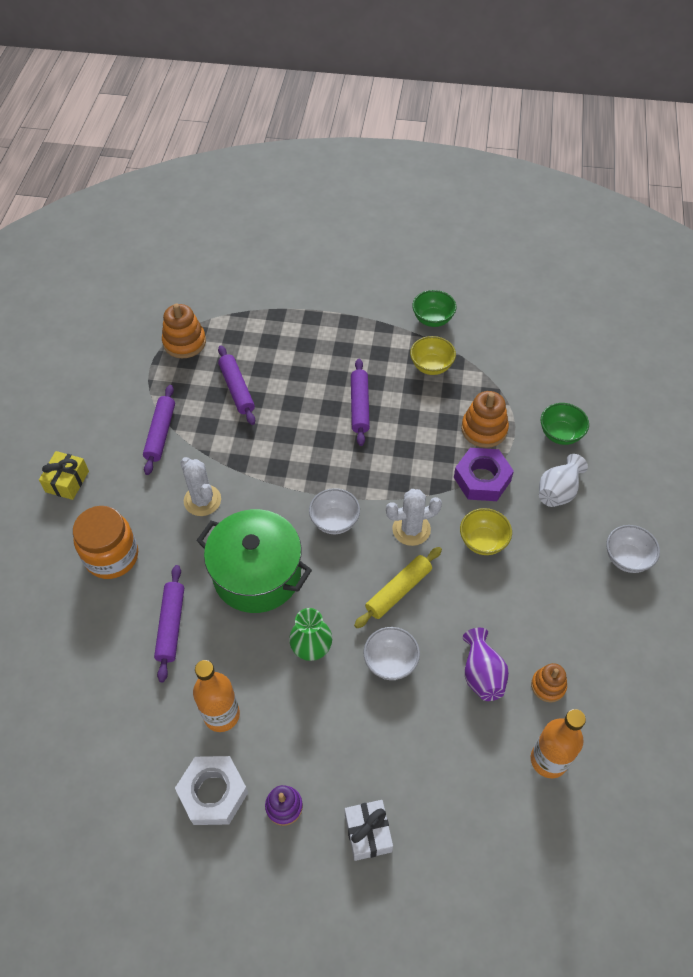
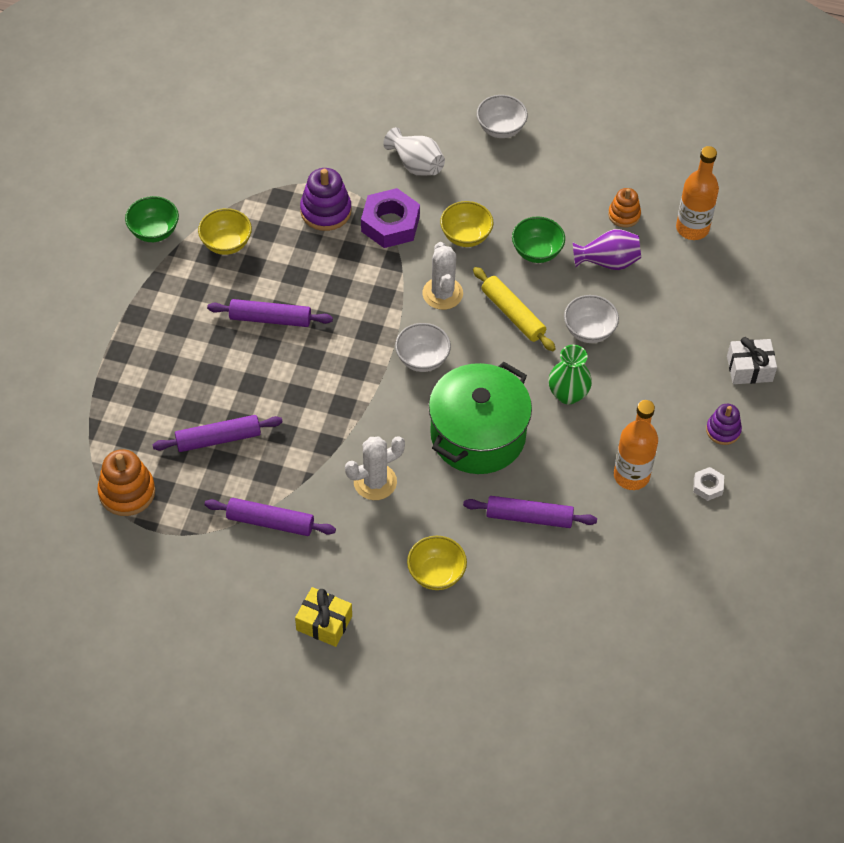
camera: 85 degrees left, 0 degrees up
(112, 556) = (436, 574): orange jar -> yellow bowl
(213, 793) = (707, 486): white nut -> white nut, size x0.50
(484, 429) = (326, 211): orange stacking toy -> purple stacking toy
(560, 434) = (345, 148): green bowl -> green bowl (537, 252)

